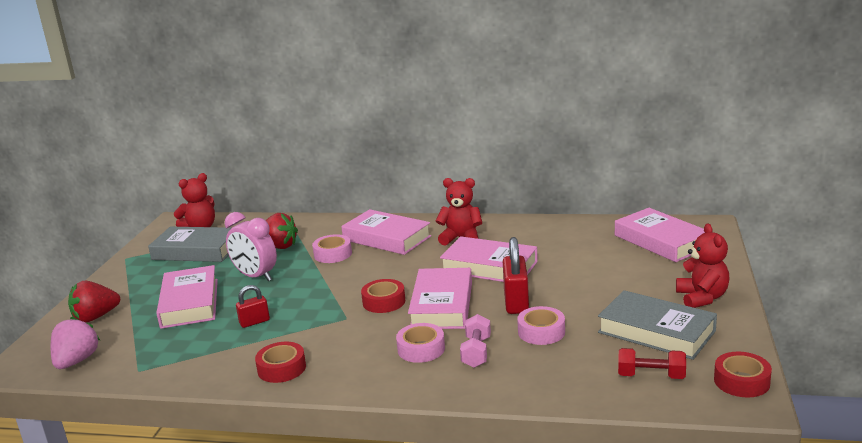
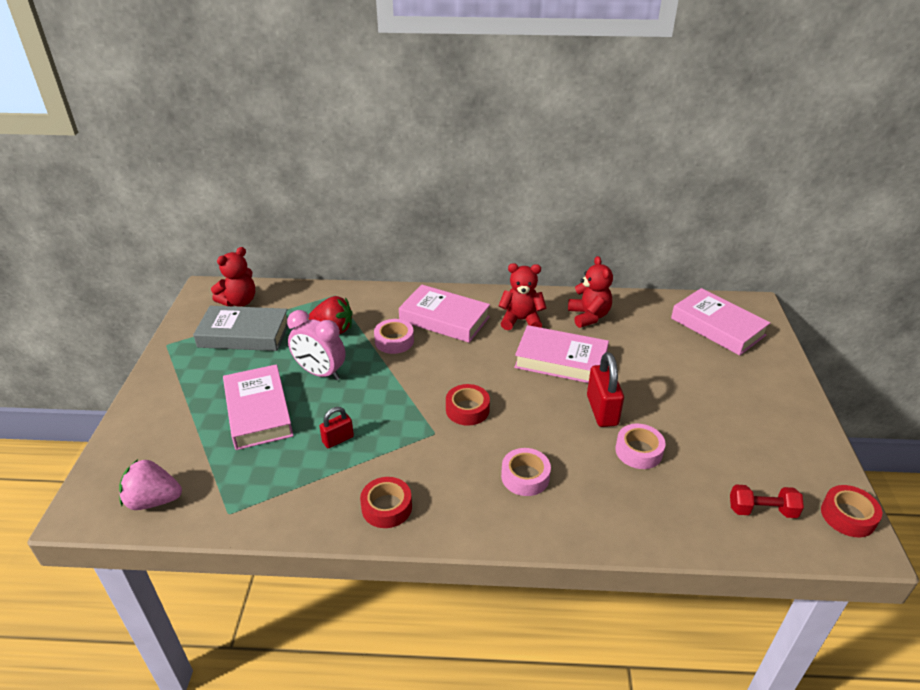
camera: 10 degrees left, 15 degrees up
(77, 361) = (153, 500): pink strawberry -> pink strawberry turned 90 degrees counterclockwise
(96, 317) = (157, 433): red strawberry -> none
(442, 305) = (529, 414): pink book -> none
(476, 352) = (582, 480): pink dumbbell -> none
(656, 331) = (749, 450): grey book -> none
(702, 298) = (778, 404): red teddy bear -> red teddy bear (589, 316)

